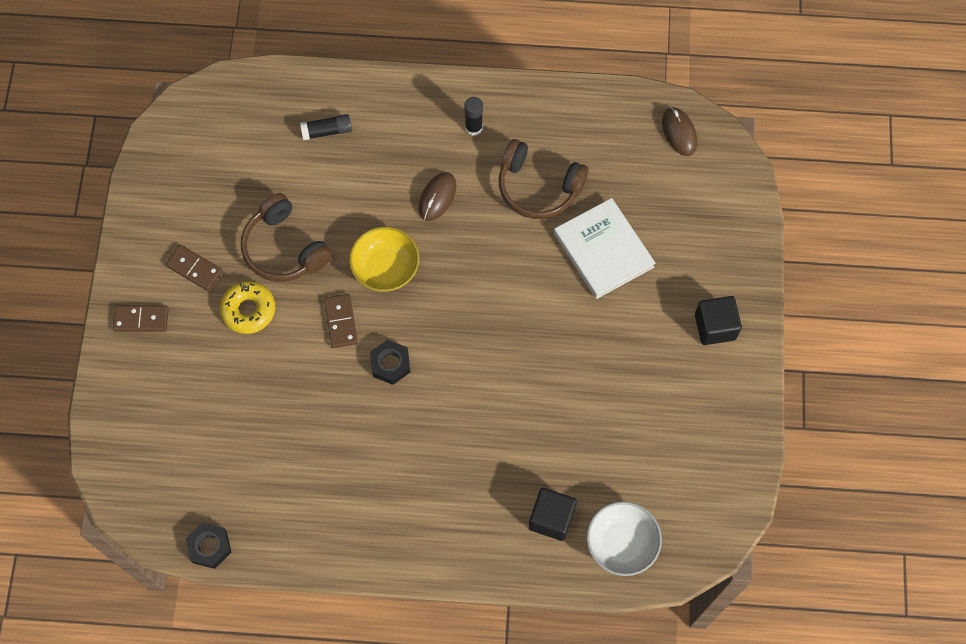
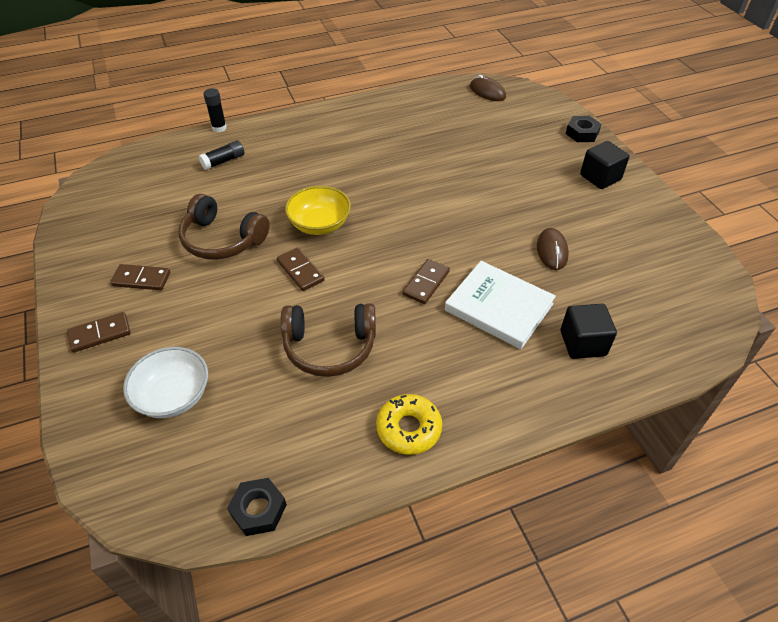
camera: 25 degrees left, 20 degrees down
(248, 310) = (208, 291): yellow donut -> yellow donut (408, 429)
(390, 364) = (363, 284): black nut -> black nut (582, 133)
(437, 197) = (336, 171): brown mouse -> brown mouse (552, 251)
(449, 388) = (426, 283): none -> brown domino
(473, 128) = (340, 128): black glue stick -> black glue stick (219, 128)
(538, 187) = (410, 144): brown headphones -> brown headphones (330, 347)
(603, 250) = (484, 162): white book -> white book (499, 307)
(621, 543) = (656, 338): white bowl -> white bowl (173, 396)

